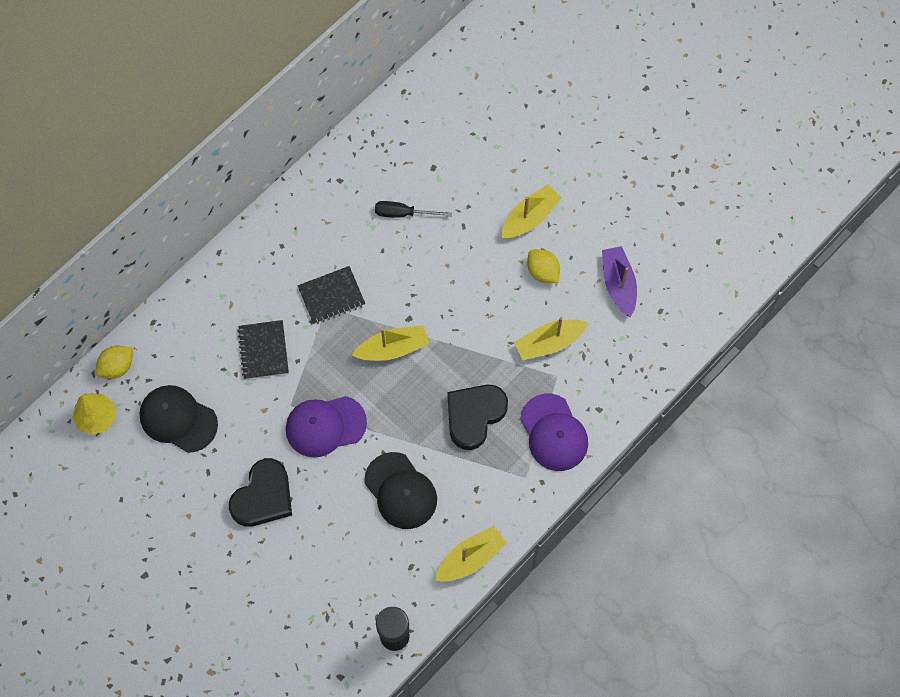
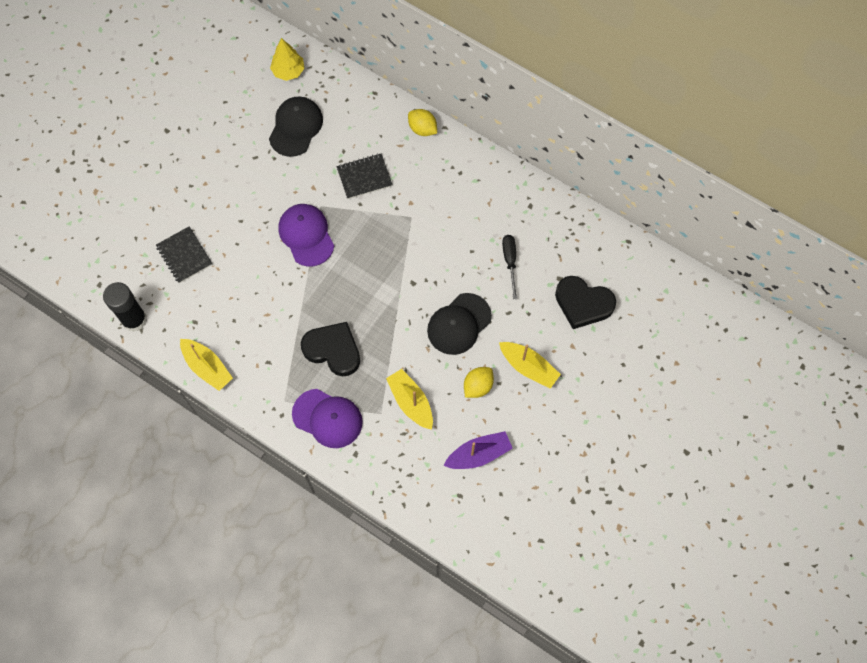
camera: 80 degrees right, 0 degrees up
(117, 367) = (332, 76): yellow lemon -> yellow lemon (422, 129)
(263, 496) = (240, 201): black heart -> black heart (583, 304)
(331, 296) = (422, 219): black notebook -> black notebook (184, 255)
(393, 348) = (383, 275): yellow boat -> none
(401, 491) = (258, 303): black cap -> black cap (459, 324)
(554, 433) = (327, 418): purple cap -> purple cap turned 120 degrees counterclockwise

